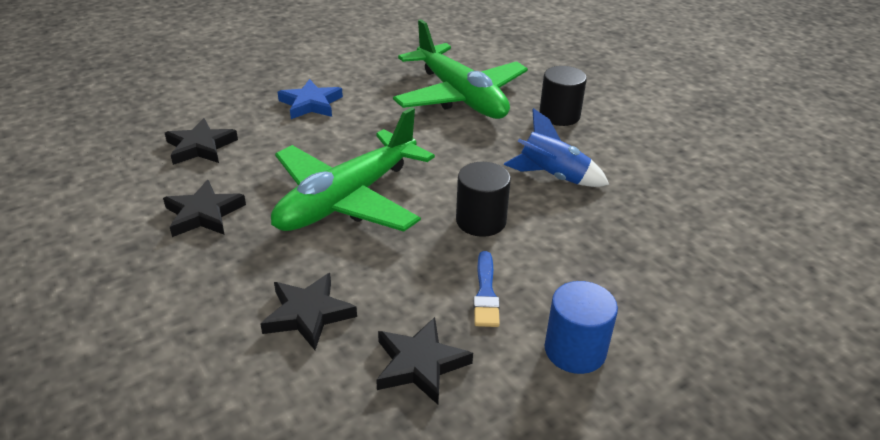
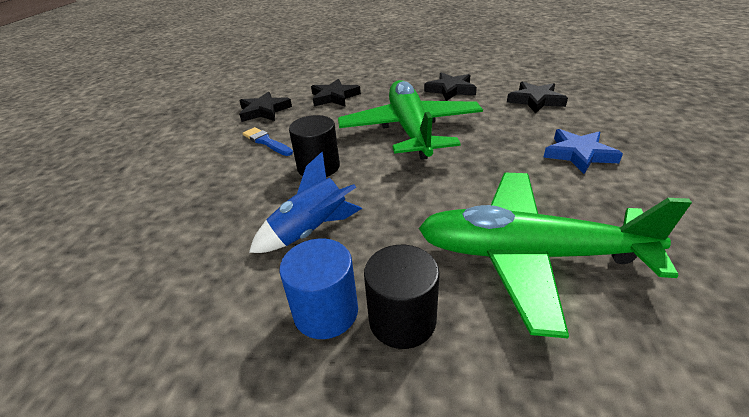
camera: 135 degrees right, 0 degrees up
(575, 350) = (193, 149): blue cylinder -> blue cylinder (326, 312)

